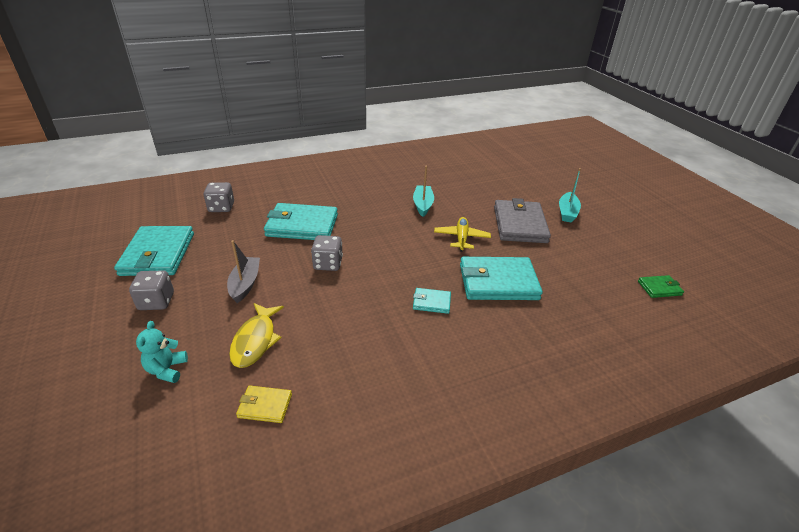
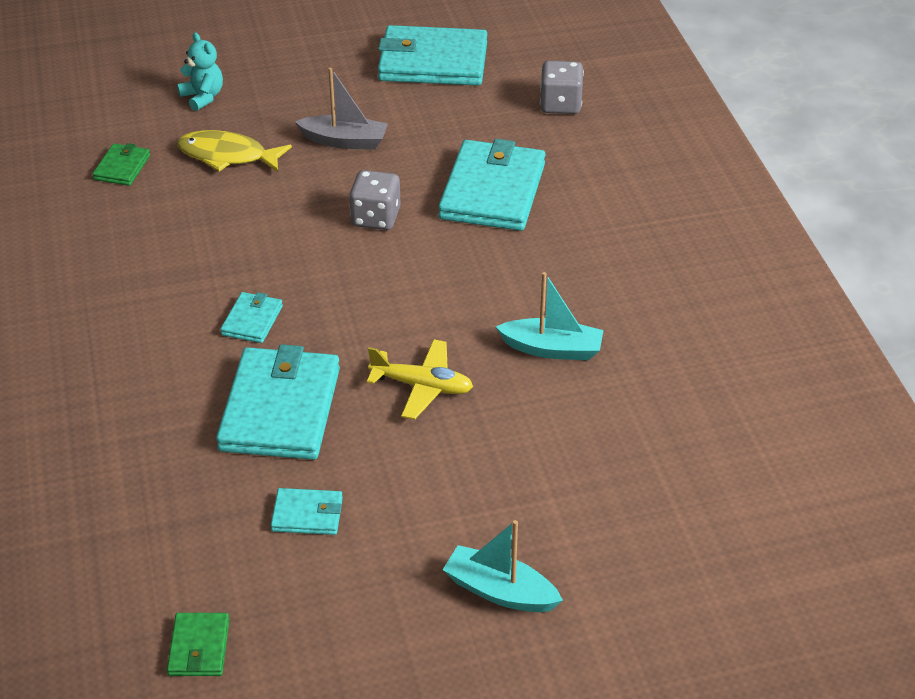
camera: 100 degrees right, 5 degrees up
(156, 301) = (326, 75): grey dice -> none
(167, 370) = (203, 97): turquoise teddy bear -> turquoise teddy bear turned 45 degrees clockwise
(265, 406) = (122, 167): yellow wallet -> green wallet
(519, 224) = (459, 488): grey wallet -> none
(561, 265) = (307, 514): none -> turquoise wallet

